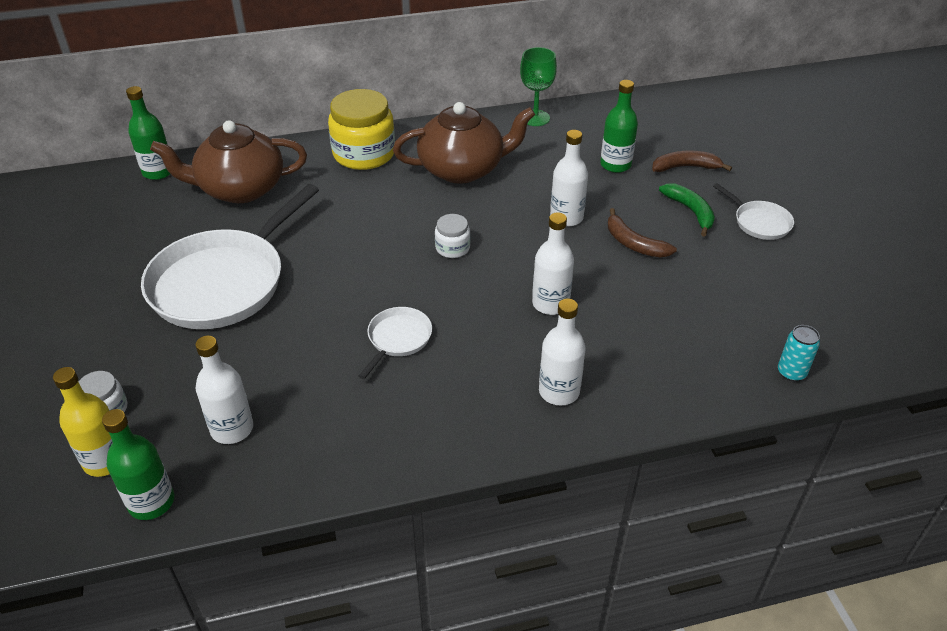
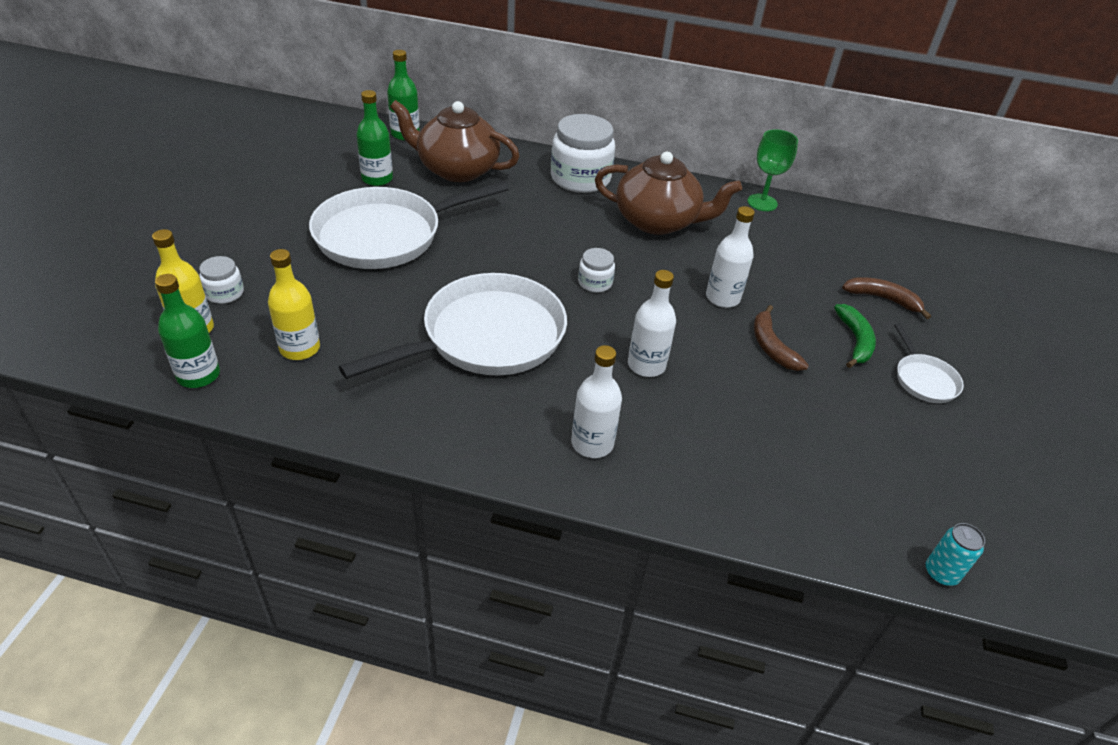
camera: 25 degrees right, 0 degrees up
(232, 429) = (300, 348): white bottle -> yellow bottle
(364, 154) = (580, 178): yellow jar -> white jar
(398, 339) = (486, 337): white pan -> white pan, size x2.22
(615, 165) = (810, 270): green bottle -> green bottle (377, 179)
(791, 373) = (844, 534): turquoise can -> turquoise can (940, 573)

